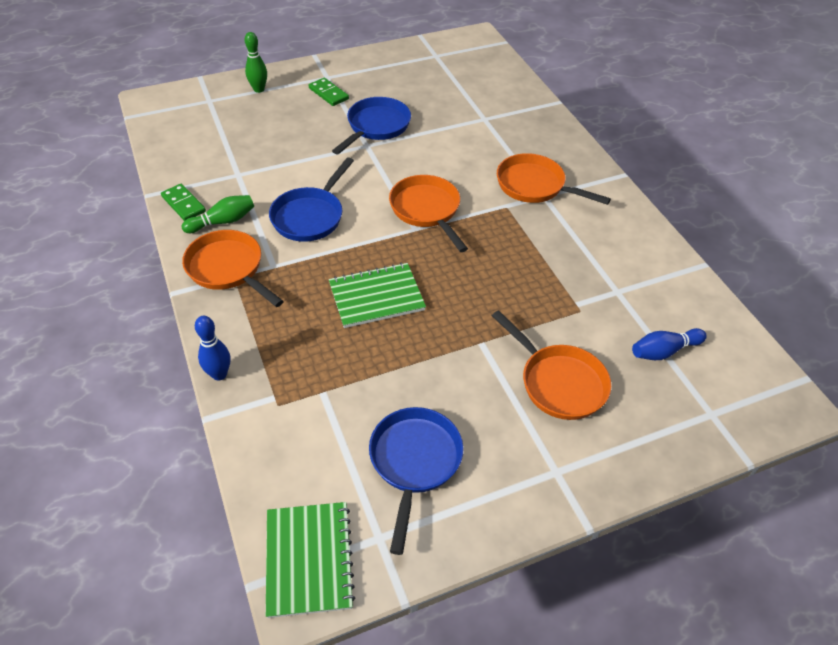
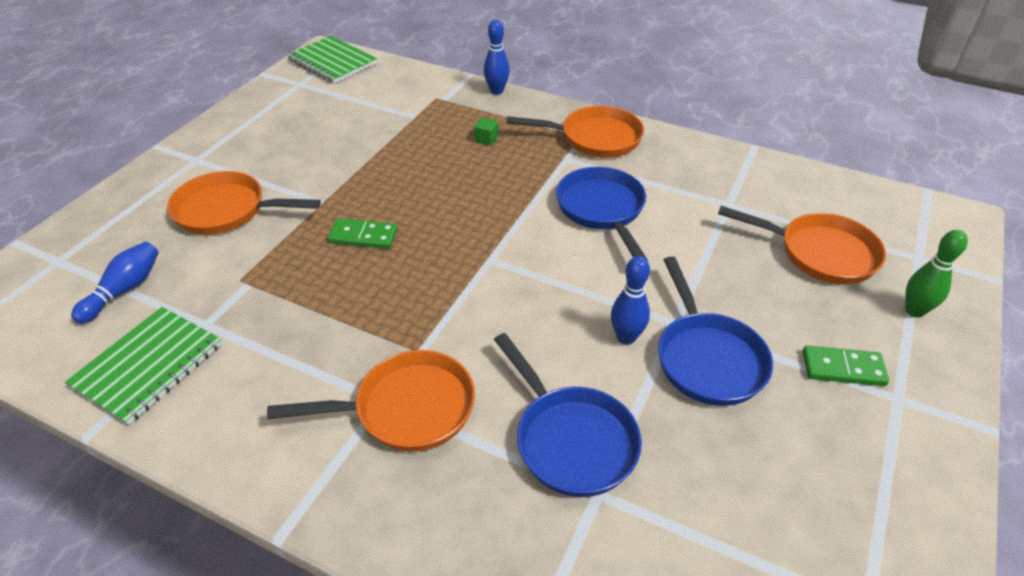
camera: 140 degrees right, 5 degrees down
(183, 204) = (715, 156): green domino -> green domino (363, 236)
(223, 222) = (661, 163): green bowling pin -> none
(300, 322) = (486, 139): none -> green cube
(376, 297) = (451, 185): green notebook -> green notebook (148, 366)
(398, 153) = (626, 337): none -> blue bowling pin
(414, 462) = (309, 118): blue pan -> blue pan (571, 440)
(426, 210) = (502, 286): orange pan -> orange pan (820, 253)

